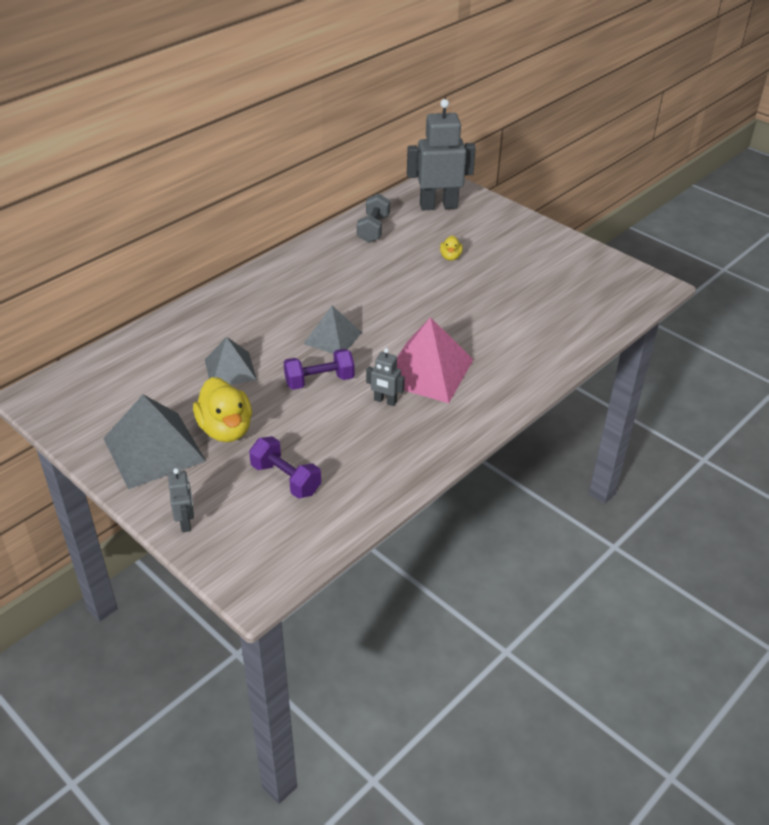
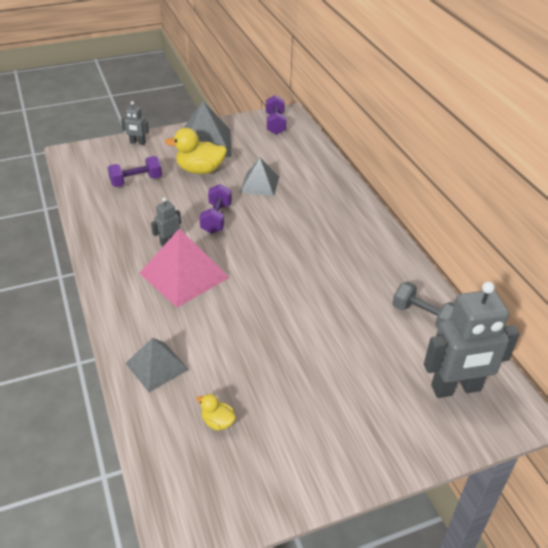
camera: 115 degrees right, 0 degrees up
(68, 399) = (275, 124): none -> purple dumbbell
(332, 338) = (262, 239): grey pyramid -> grey pyramid (157, 366)
(438, 206) = (456, 389): grey robot -> grey robot turned 60 degrees clockwise
(450, 257) = (343, 356): yellow duck -> yellow duck (218, 422)

